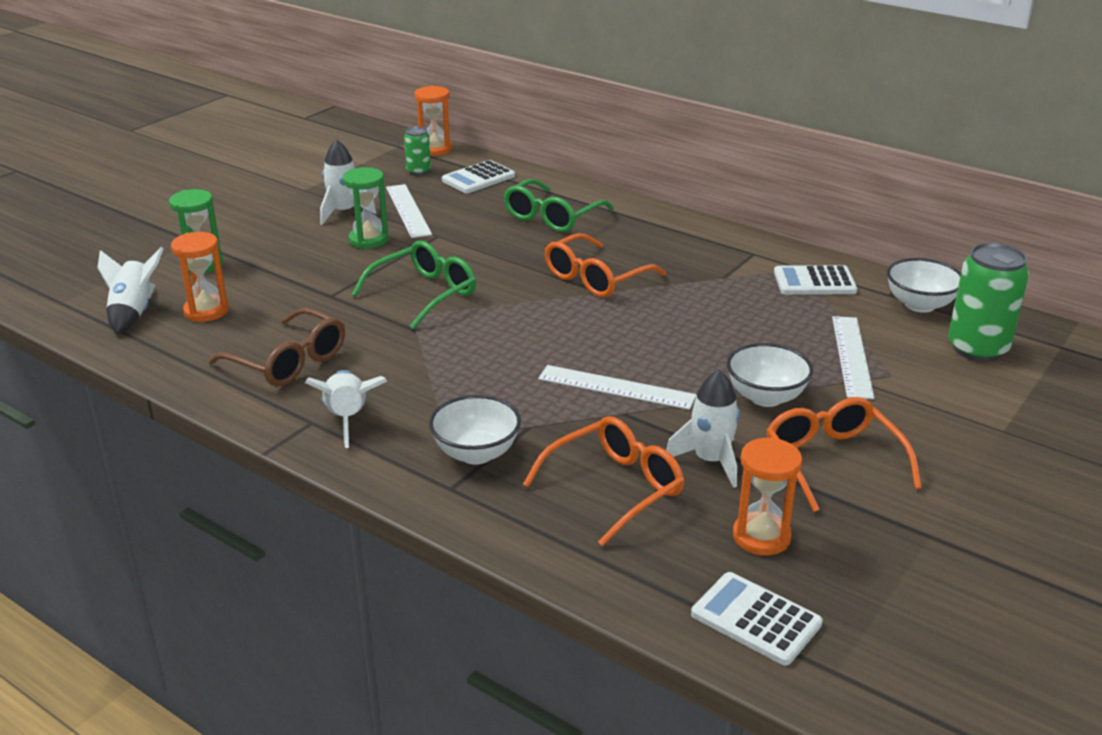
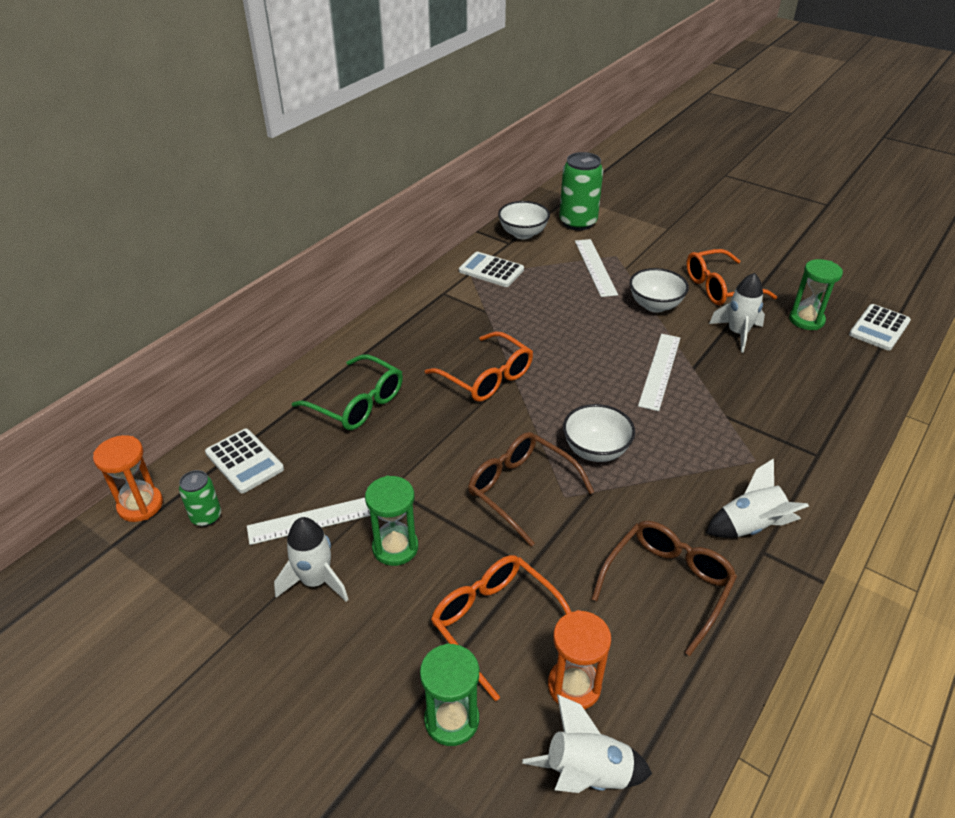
camera: 90 degrees left, 10 degrees up
(424, 293) = (520, 490): green glasses -> brown glasses
(476, 453) = (770, 443): white bowl -> white bowl (595, 450)
(615, 488) = (783, 375): orange glasses -> orange glasses (495, 623)
(761, 537) = (806, 320): orange hourglass -> green hourglass
(814, 282) = (491, 270): white calculator -> white calculator turned 120 degrees clockwise
(852, 356) = (595, 267): white ruler -> white ruler turned 75 degrees clockwise

